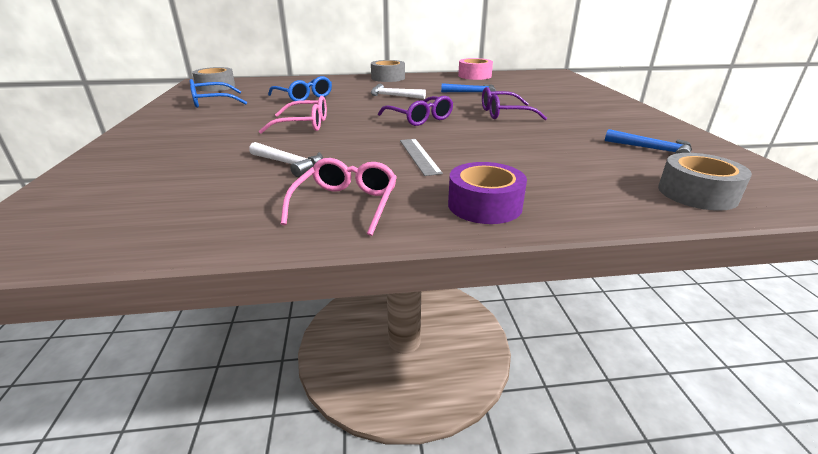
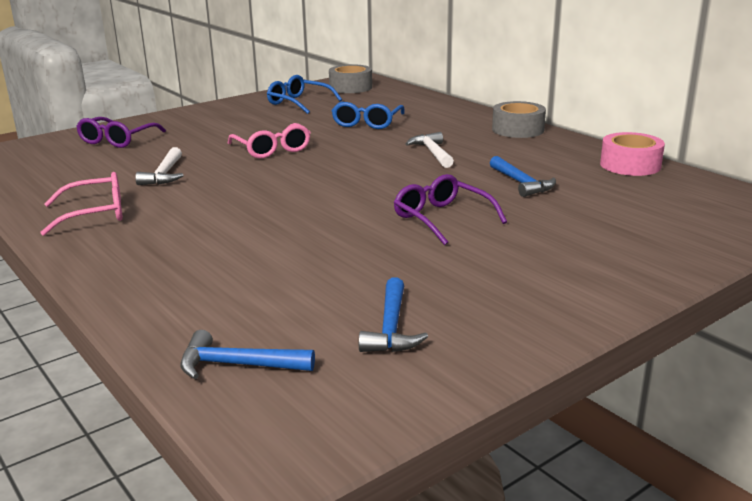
camera: 60 degrees right, 5 degrees down
(419, 118) = (357, 184): purple glasses -> purple glasses (117, 140)
(419, 156) = (230, 212): grey ruler -> none
(484, 205) = (126, 262): purple tape -> none
(697, 193) = (238, 365): grey tape -> blue hammer

